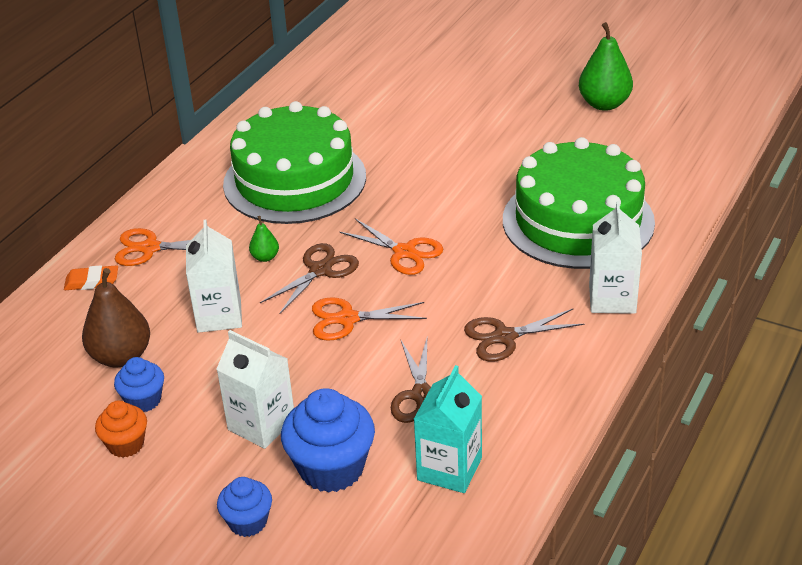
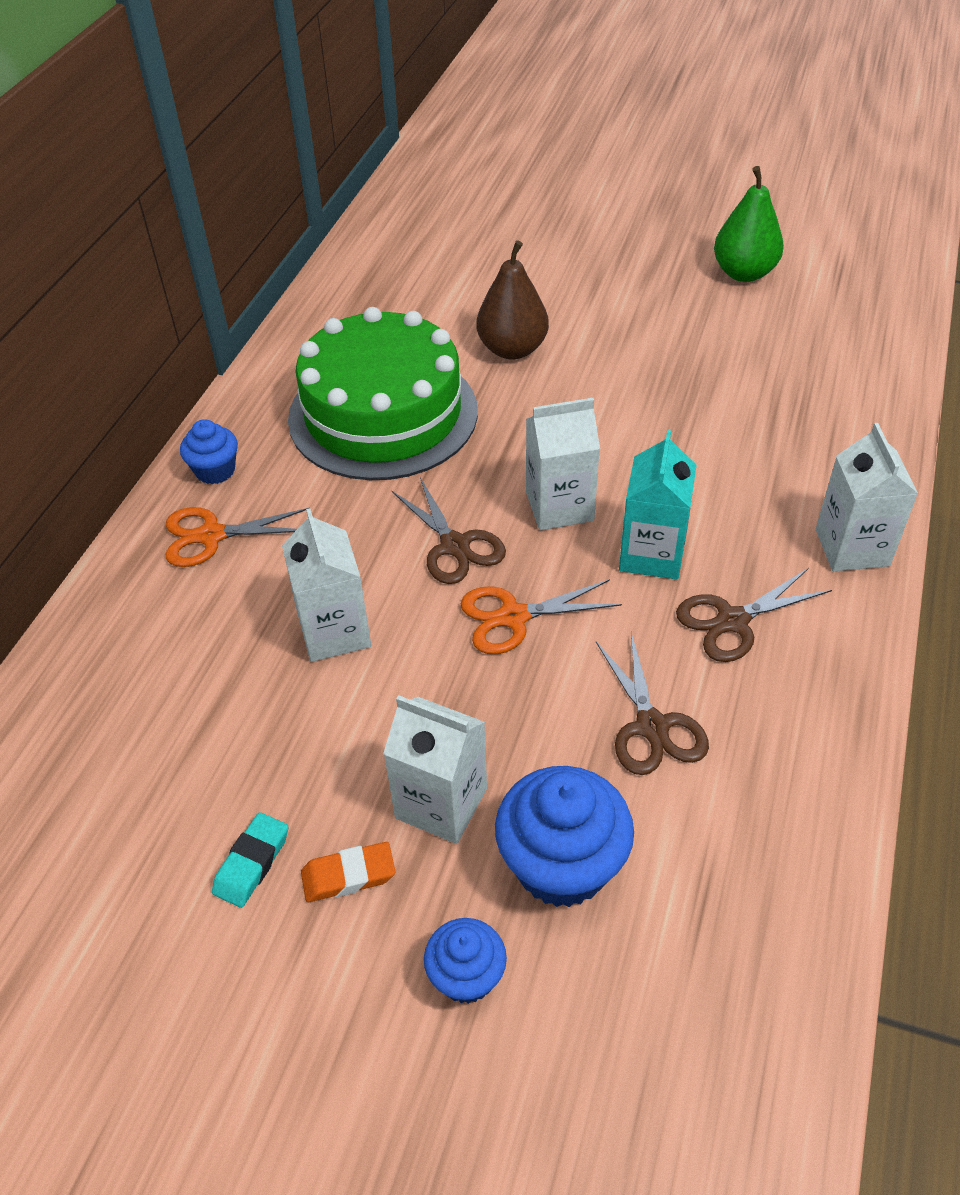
camera: 10 degrees left, 10 degrees up
(92, 282) = (141, 597): orange eraser -> orange eraser (348, 875)
(121, 356) = (210, 714): brown pear -> brown pear (512, 349)
(126, 444) = (252, 863): orange cupcake -> turquoise eraser
(143, 400) = (260, 783): blue cupcake -> blue cupcake (215, 470)
(265, 257) = (374, 533): green pear -> none
(320, 270) = (455, 545): brown scissors -> brown scissors turned 120 degrees clockwise
(404, 252) = (559, 506): orange scissors -> white carton
(449, 469) = (727, 844): turquoise carton -> turquoise carton (651, 554)
(578, 221) = (768, 438): green cake -> none

